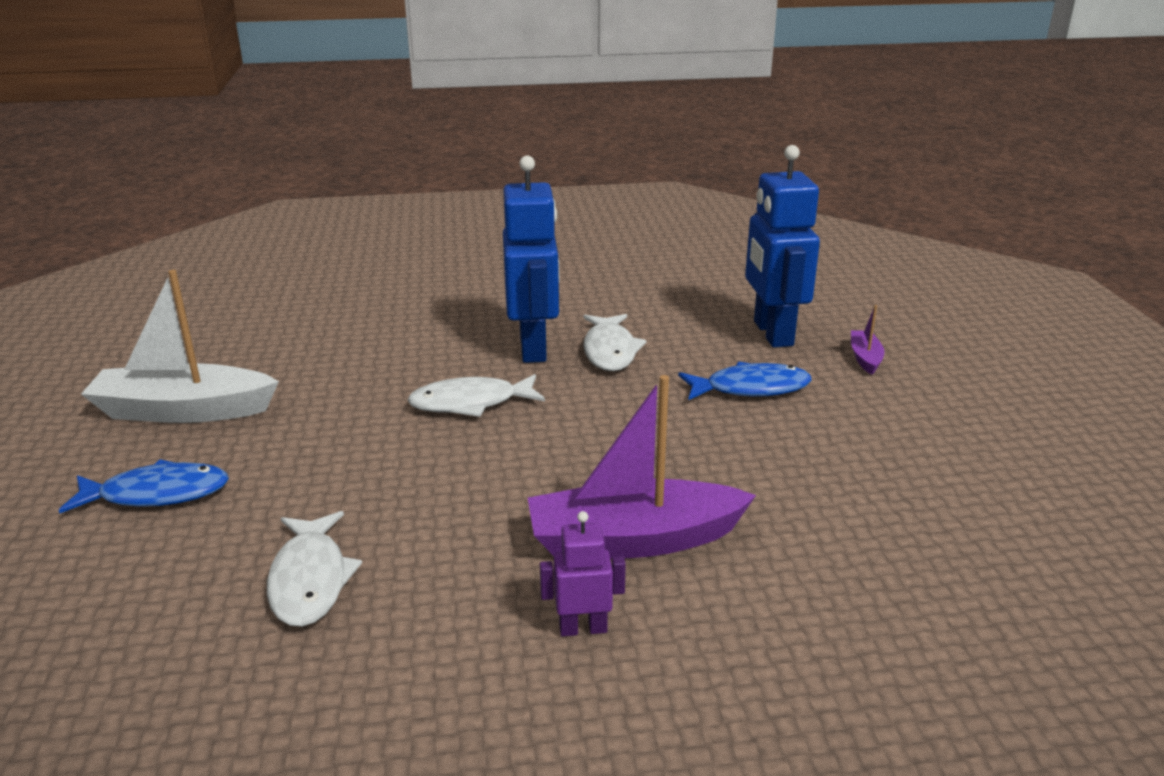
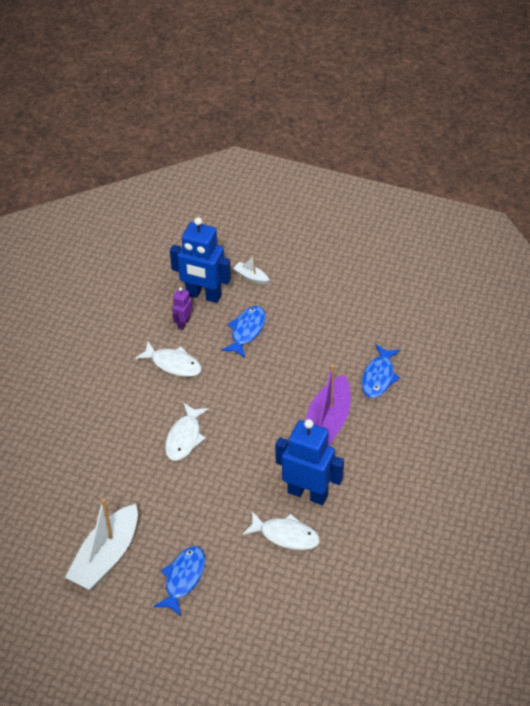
camera: 60 degrees left, 20 degrees up
(533, 348) = (147, 392): blue robot -> blue robot (308, 493)
(583, 628) = (366, 461): purple robot -> purple robot (183, 323)
(826, 568) = (379, 377): none -> blue fish
(865, 358) = (251, 277): purple boat -> white boat

